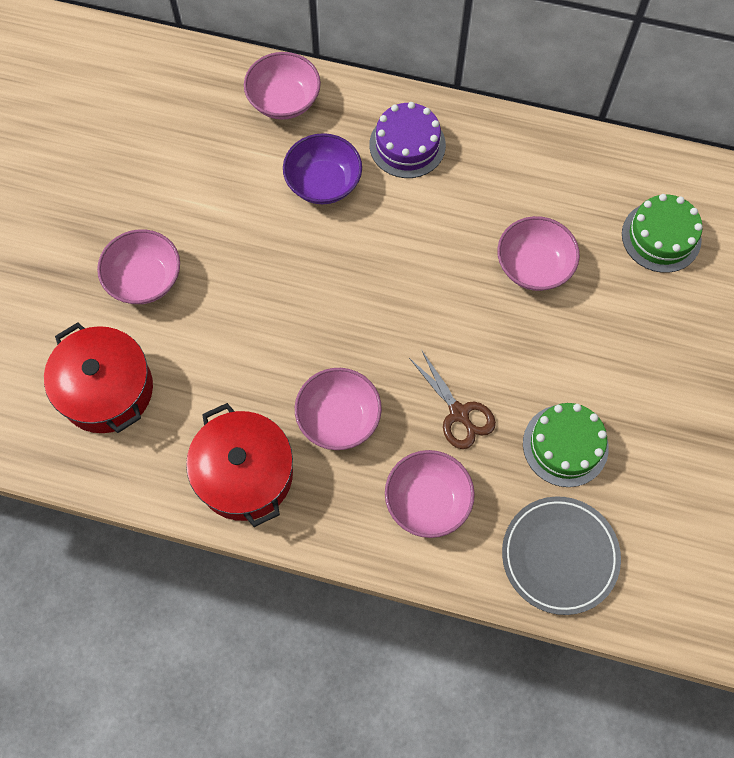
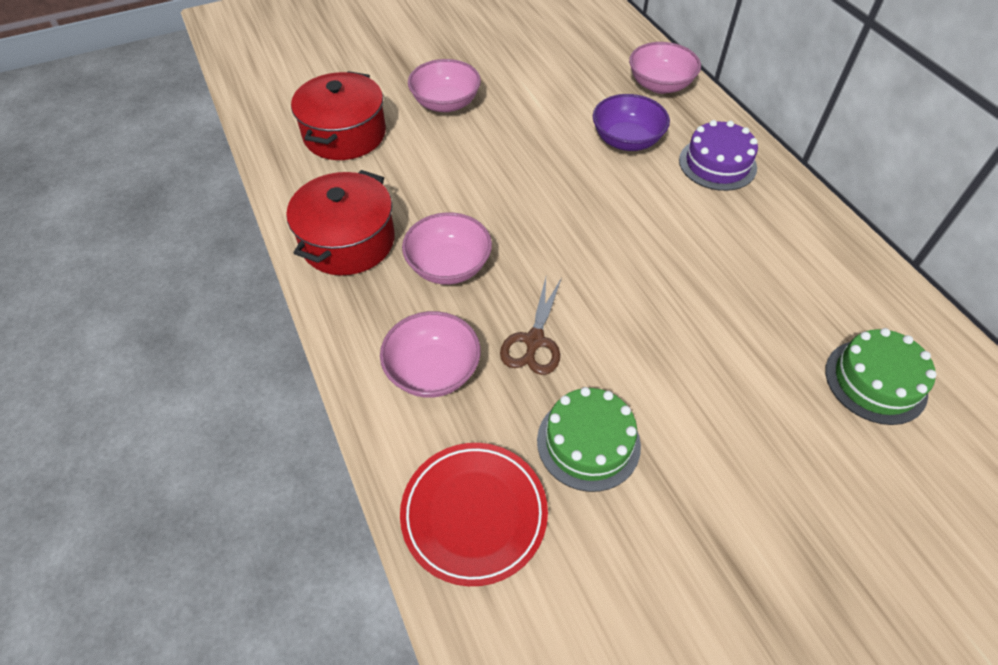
camera: 50 degrees right, 15 degrees down
(533, 266) = (724, 305): pink bowl -> none
(559, 556) = (474, 514): grey plate -> red plate

